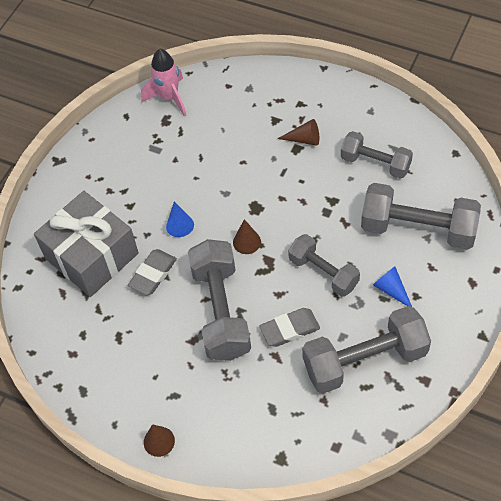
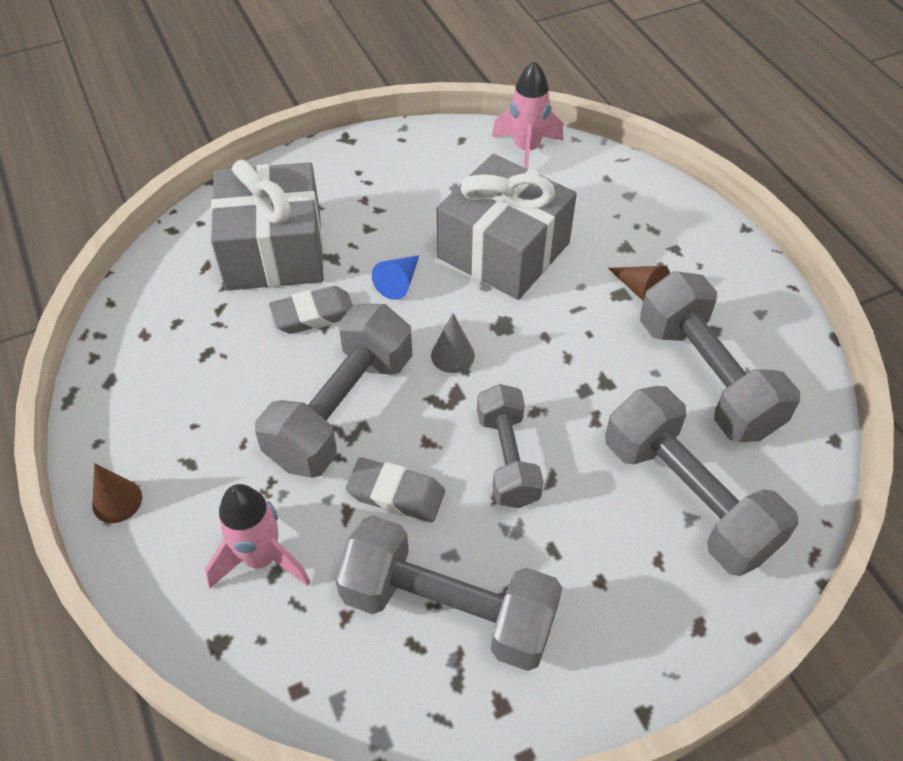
camera: 35 degrees right, 5 degrees down
(215, 166) = (503, 250): none -> grey gift
(247, 242) = (452, 355): brown cone -> grey cone
(259, 408) = (261, 558): none -> pink rocket
(375, 163) = (707, 377): grey dumbbell -> grey dumbbell, size x1.58
(391, 289) = (574, 546): blue cone -> none

